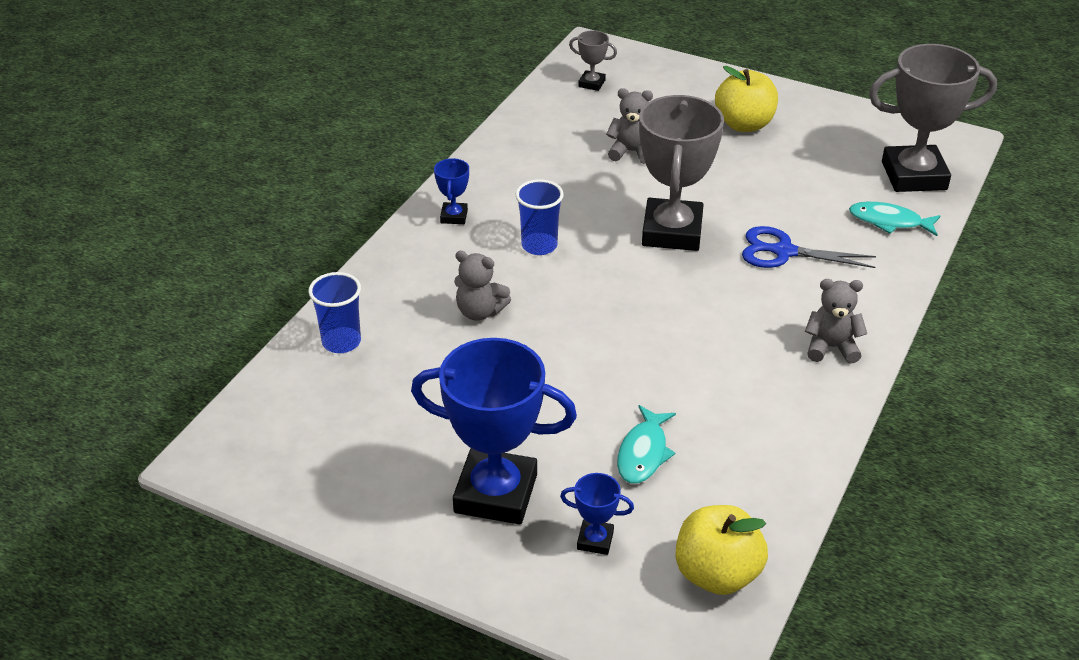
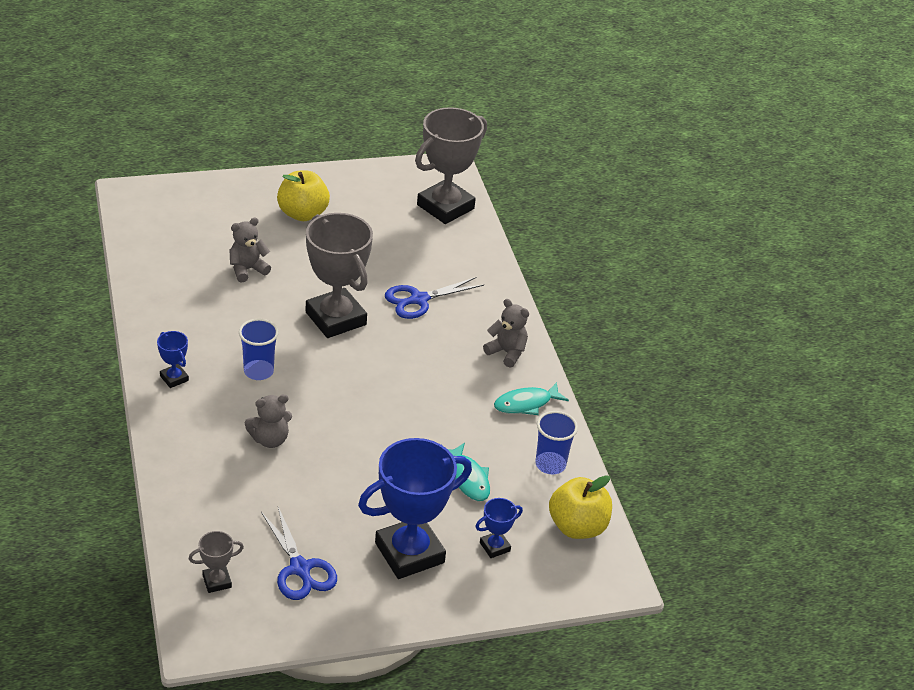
camera: 45 degrees left, 0 degrees up
(341, 342) = (198, 511): blue cup -> blue cup (550, 464)
(371, 446) = (300, 568): none -> blue scissors
(592, 83) = (161, 225): grey trophy -> grey trophy (217, 581)
(831, 347) = (507, 352): grey teddy bear -> grey teddy bear turned 75 degrees clockwise
(889, 222) = (461, 248): turquoise fish -> turquoise fish (526, 404)

